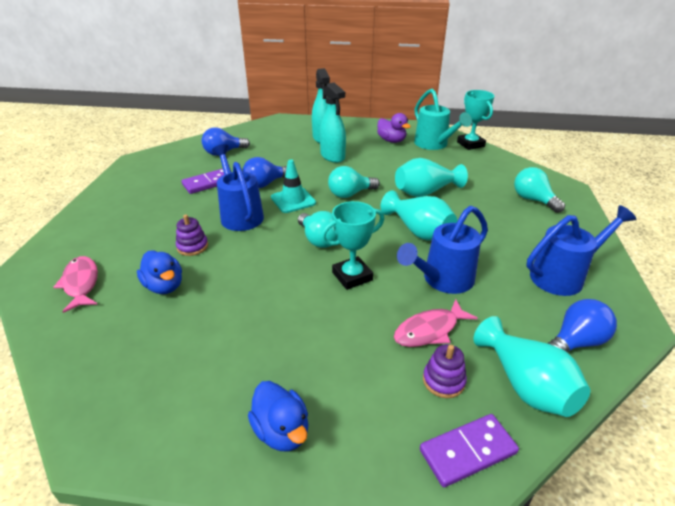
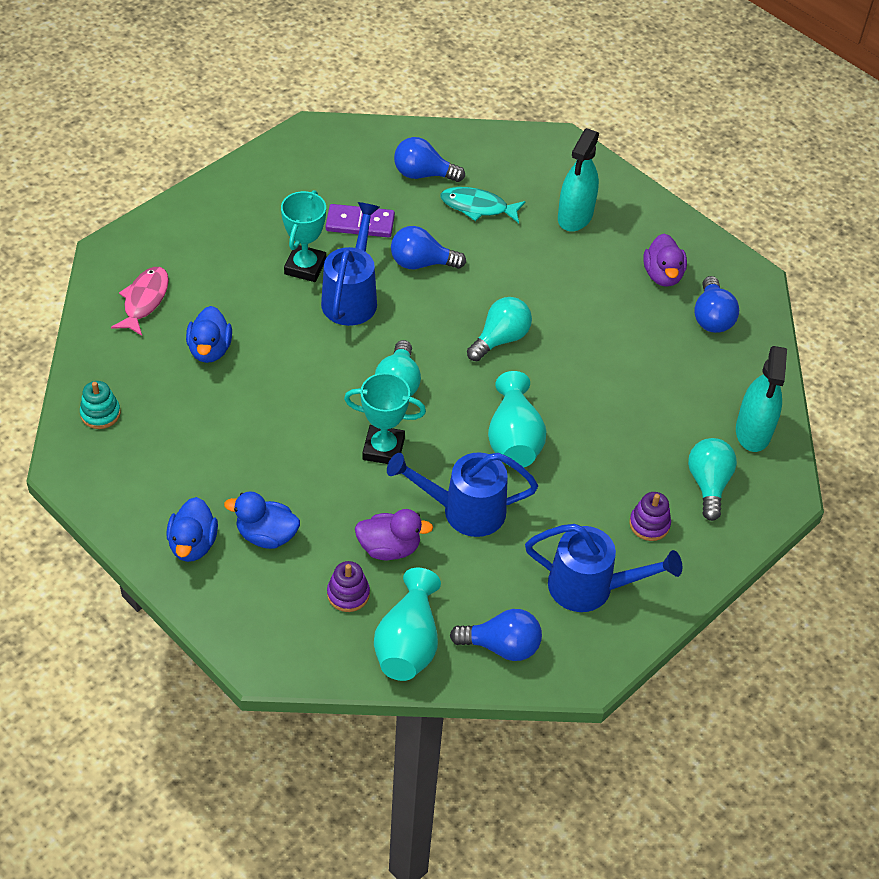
camera: 35 degrees right, 15 degrees up
(98, 379) = (100, 413): none -> turquoise stacking toy
(192, 246) = (270, 314): purple stacking toy -> purple stacking toy (649, 524)
(269, 153) = (478, 207): none -> turquoise fish
(293, 200) = (427, 309): turquoise traffic cone -> none
(332, 156) = (550, 260): turquoise spray bottle -> turquoise spray bottle (753, 431)
(335, 381) = (266, 535): none -> blue duck
(350, 194) = (500, 339): turquoise light bulb -> turquoise light bulb turned 120 degrees clockwise
(425, 192) = (591, 391): turquoise vase -> none
(429, 330) = (389, 548): pink fish -> purple duck
(434, 144) = (712, 317): turquoise watering can -> blue light bulb
(468, 452) = (303, 650): purple domino -> none
(470, 144) = (765, 347): turquoise trophy -> turquoise trophy (305, 267)

